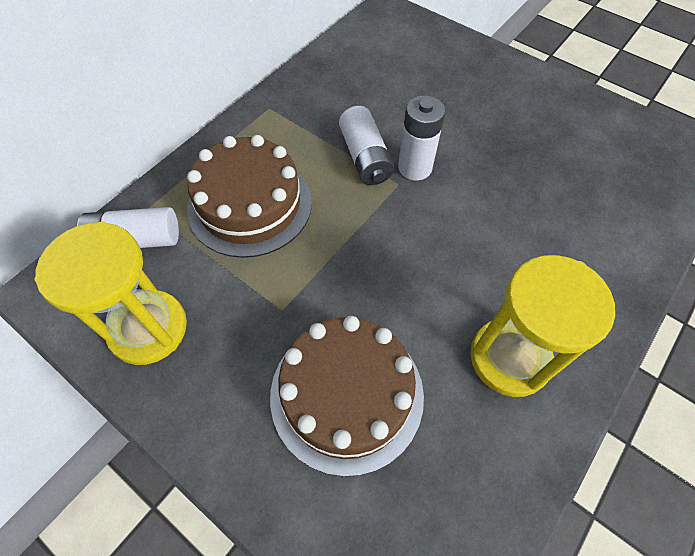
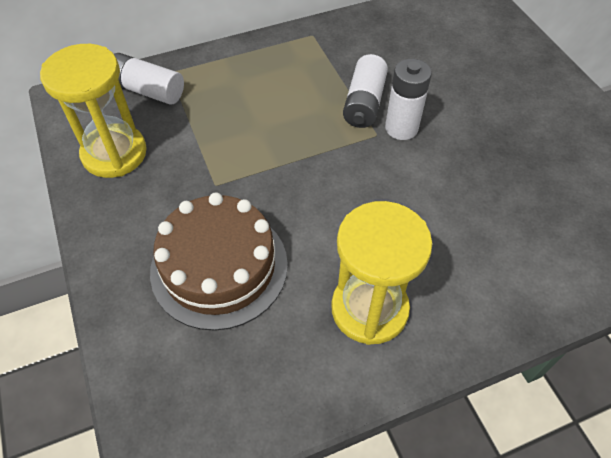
camera: 30 degrees right, 5 degrees down
(250, 204) = (246, 100): brown cake -> none

